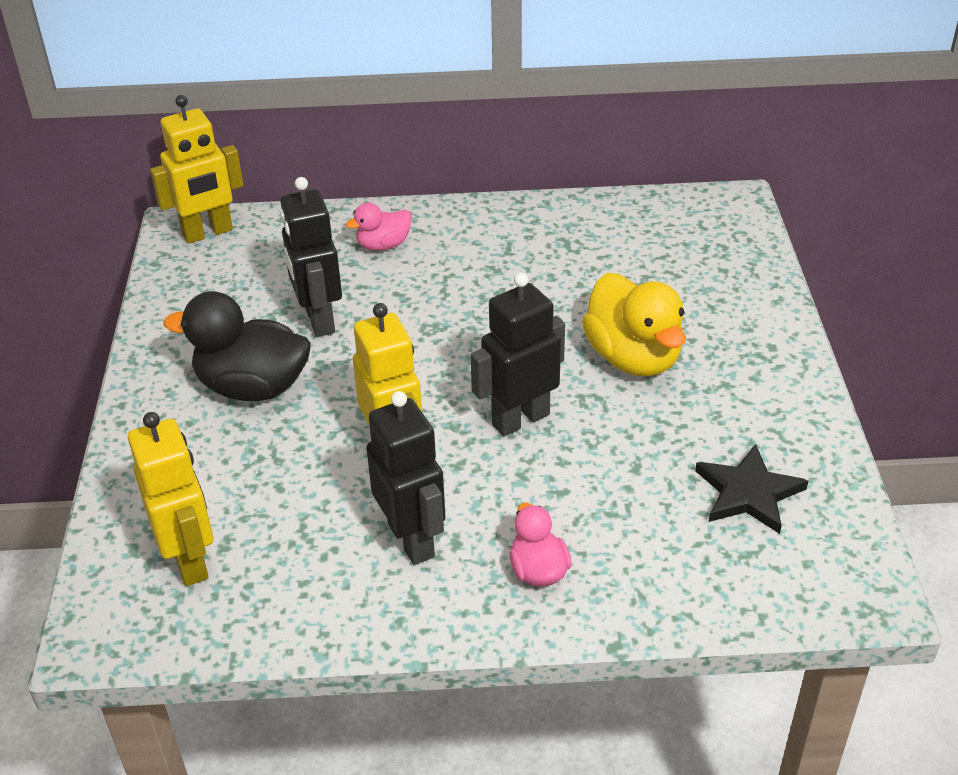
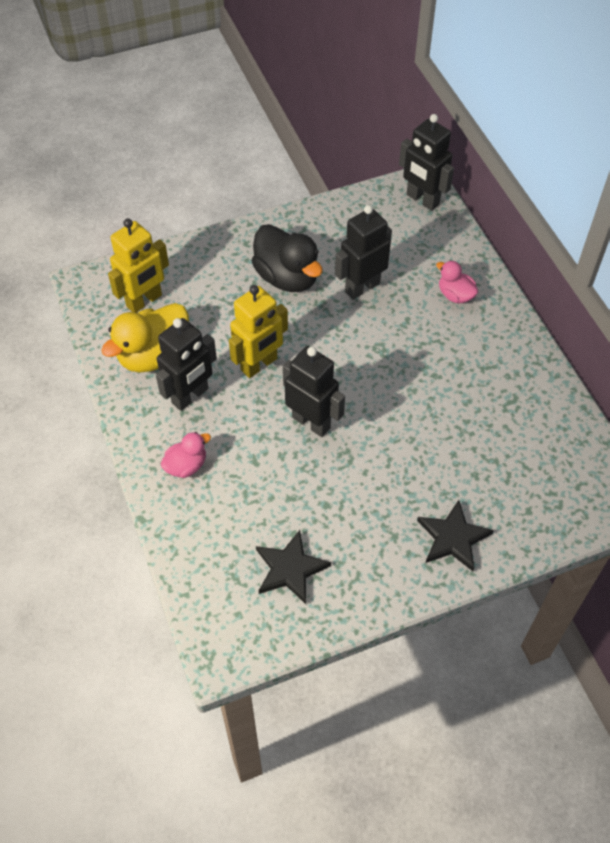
camera: 70 degrees right, 15 degrees up
(208, 233) = (422, 200): yellow robot -> black robot
(252, 387) = (287, 277): black duck -> black duck turned 150 degrees clockwise
(633, 358) = (399, 473): yellow duck -> yellow duck (154, 355)
(743, 336) = (453, 538): none -> black star

